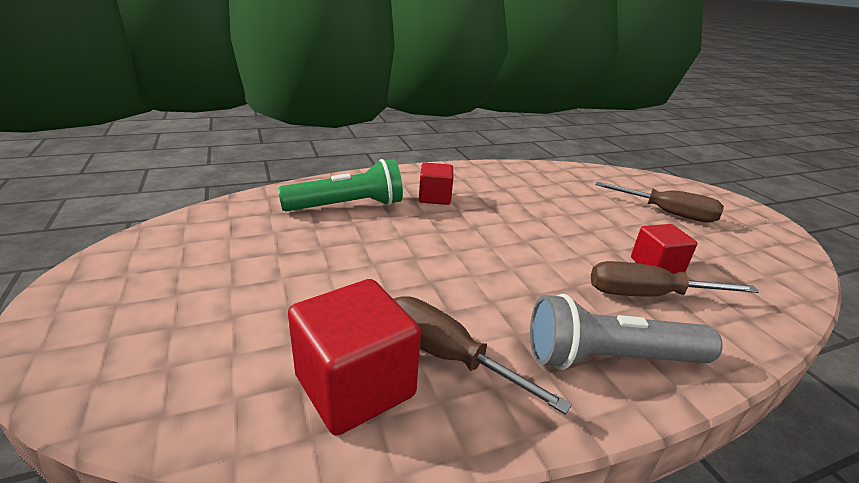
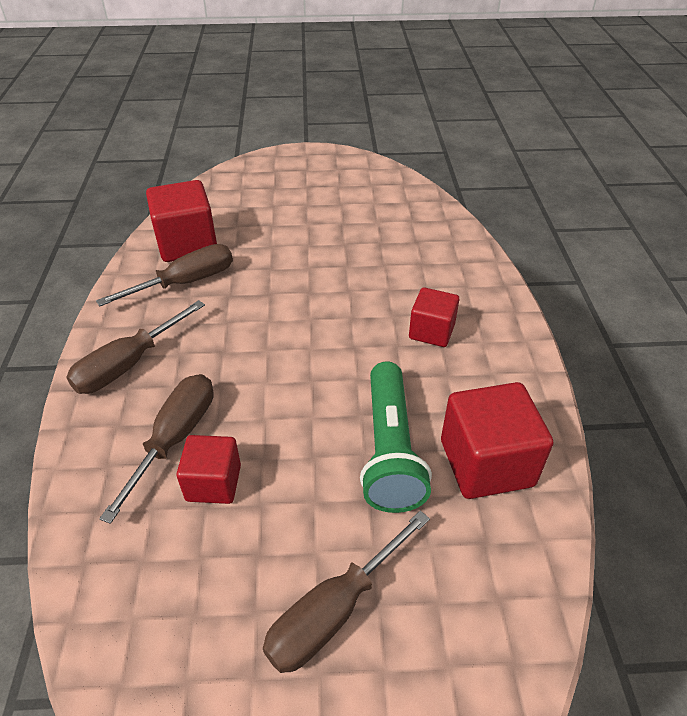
camera: 110 degrees right, 15 degrees up
(347, 206) = (419, 264): green flashlight -> green flashlight (390, 449)
(534, 180) = (486, 463): none -> red cube
(610, 358) = (128, 364): grey flashlight -> brown screwdriver

